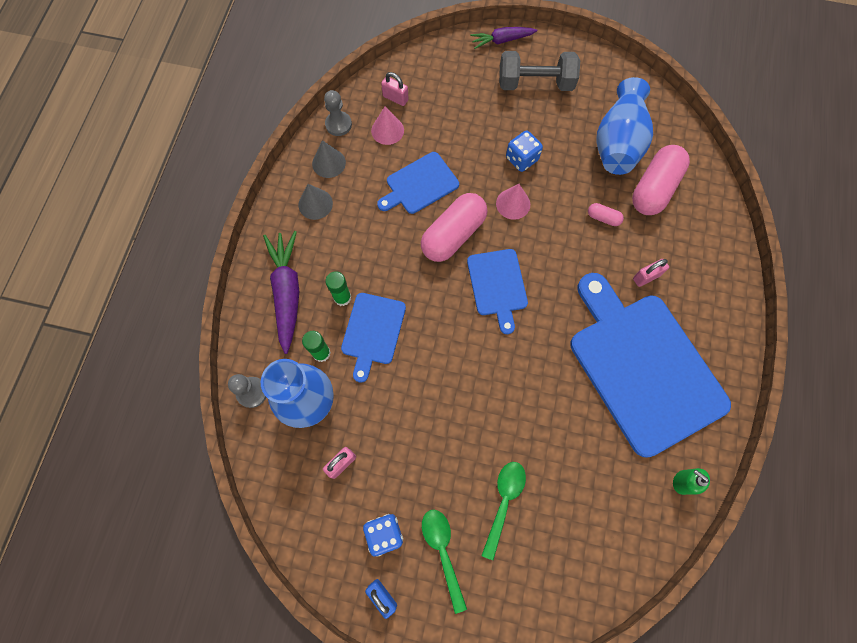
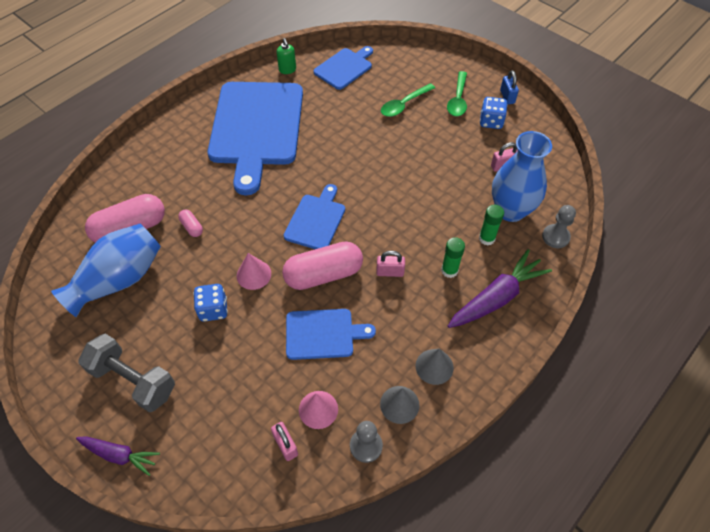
camera: 150 degrees left, 15 degrees down
(287, 292) = (496, 297): purple carrot -> purple carrot turned 150 degrees counterclockwise
(373, 331) = (437, 234): blue cutting board -> blue cutting board (344, 68)
(646, 277) = (201, 174): pink padlock -> pink padlock (390, 272)

